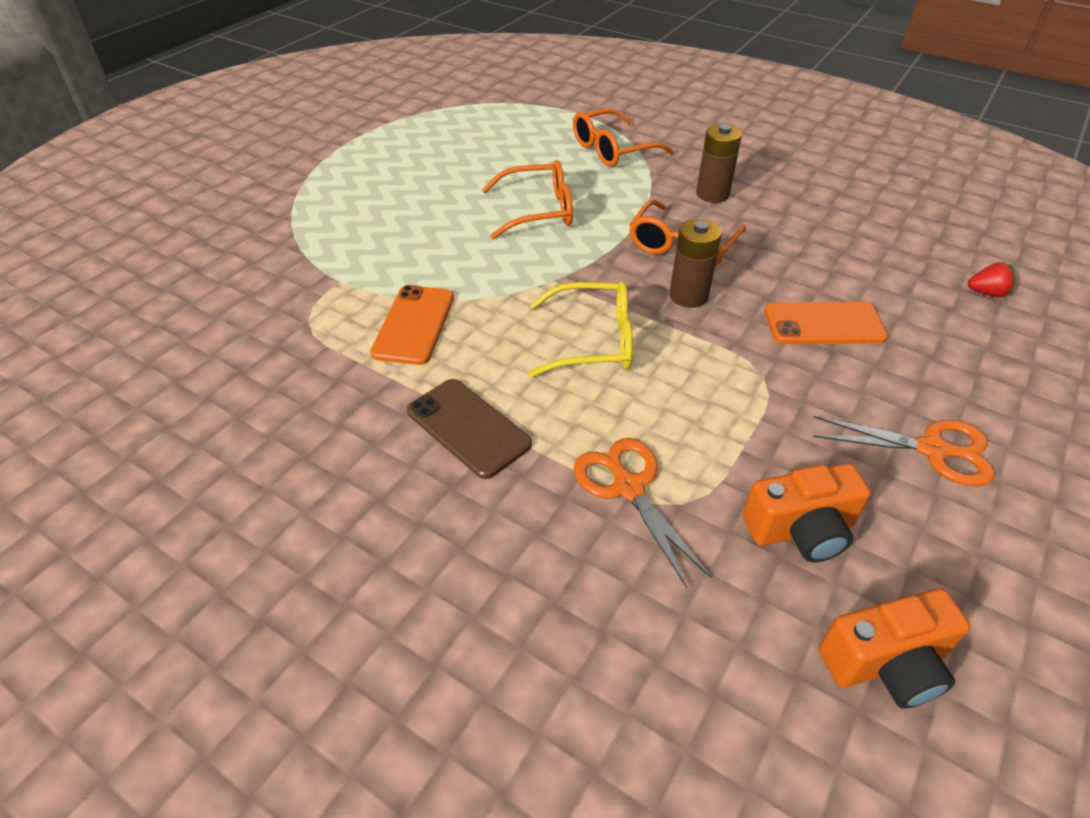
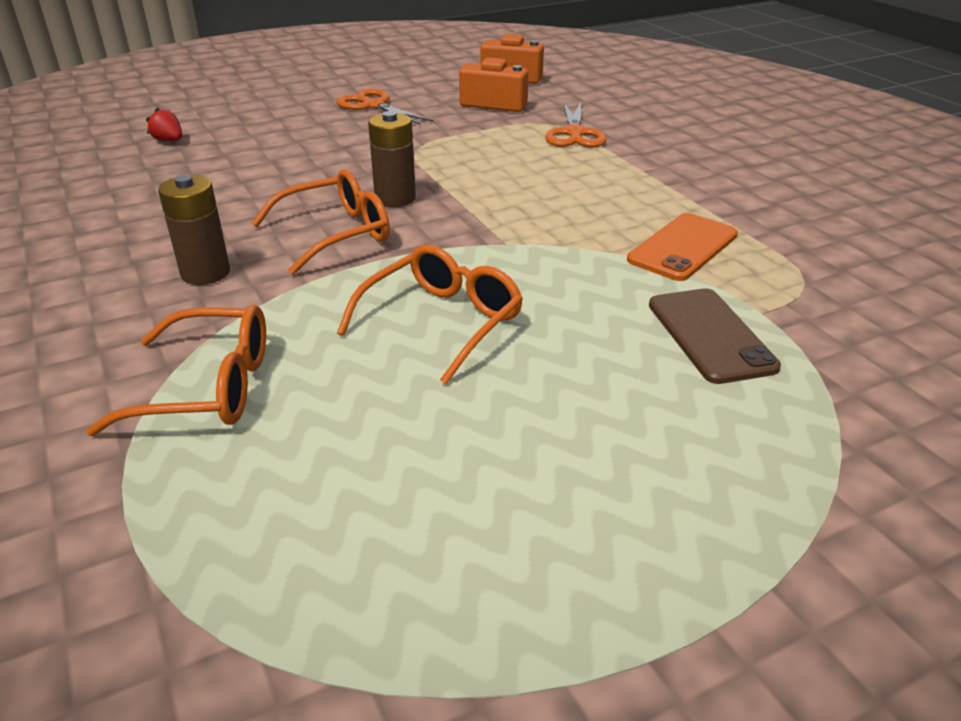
camera: 150 degrees left, 10 degrees down
(468, 428) = (666, 177): brown phone -> brown phone (710, 335)
(538, 211) = (442, 322): orange glasses -> orange glasses turned 105 degrees clockwise
(593, 341) = (519, 194): yellow glasses -> none
(824, 324) = (322, 157): orange phone -> none

